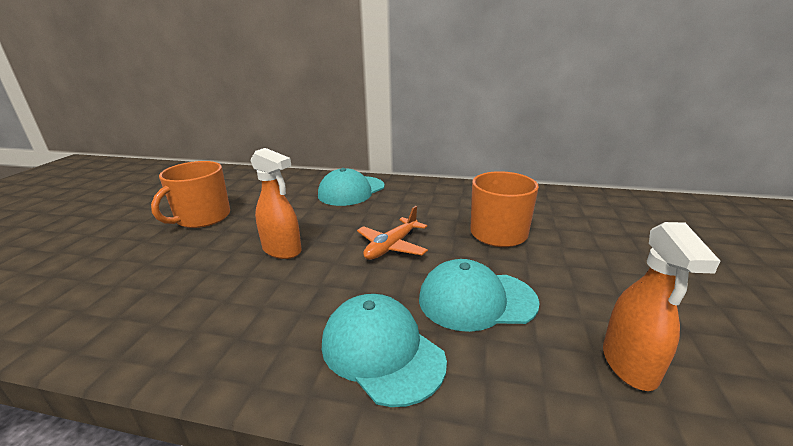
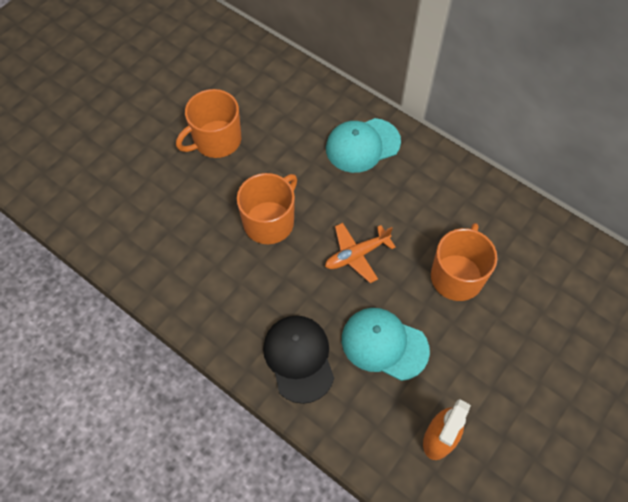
camera: 25 degrees right, 35 degrees up
(282, 250) = (269, 221): orange spray bottle -> orange mug
(381, 351) = (299, 358): turquoise cap -> black cap

